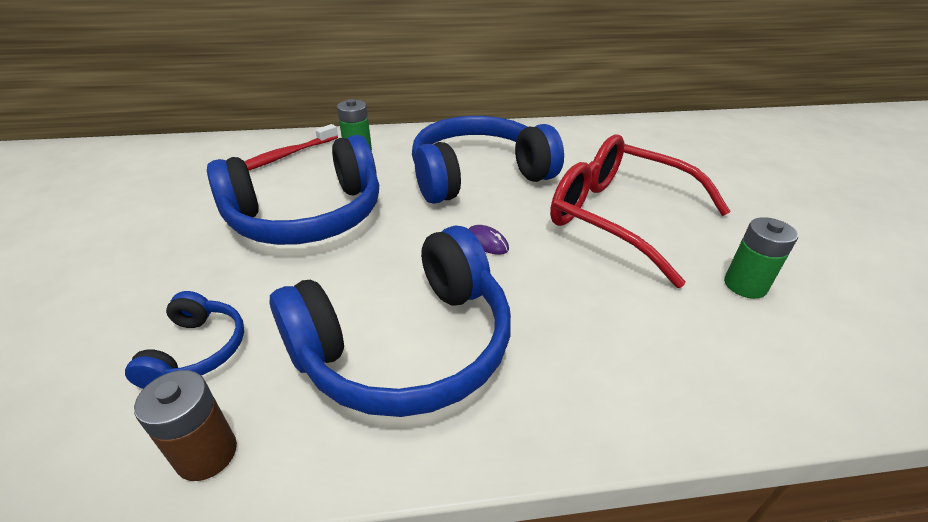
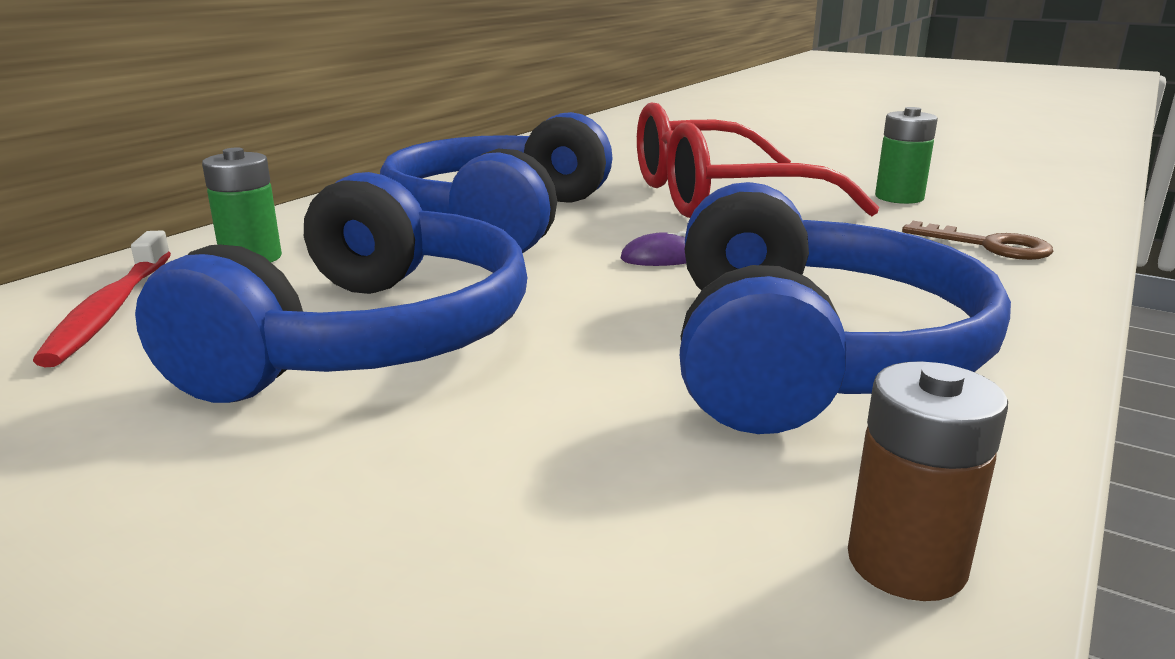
camera: 50 degrees left, 15 degrees down
(197, 351) = (615, 522): blue headphones -> none
(697, 363) = (988, 246): none -> brown key

